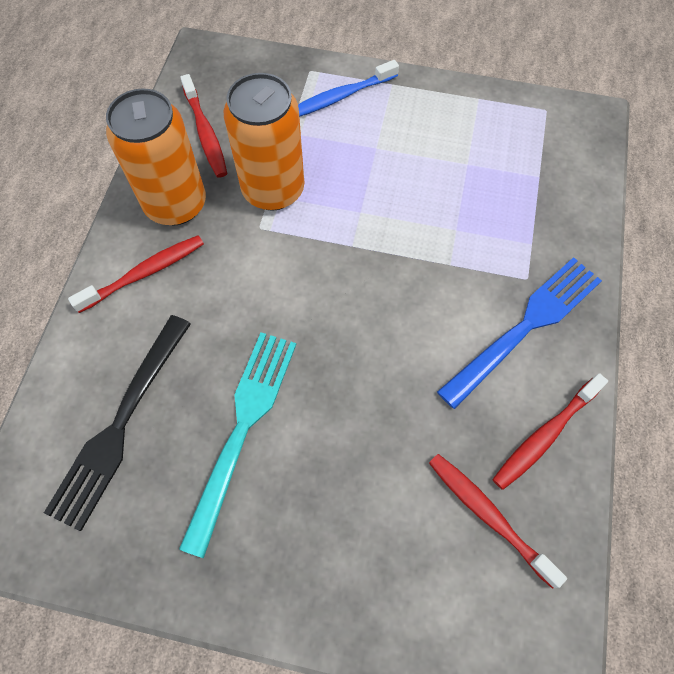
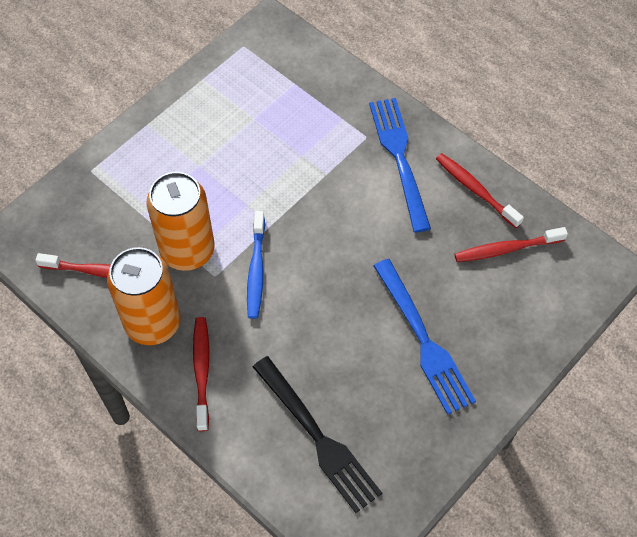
camera: 60 degrees left, 5 degrees down
(242, 429) = (368, 360): turquoise fork -> none
(302, 477) = (423, 340): none -> blue fork
(341, 96) = (133, 163): blue toothbrush -> blue toothbrush (256, 270)
(545, 435) = (476, 190): red toothbrush -> red toothbrush turned 150 degrees clockwise

